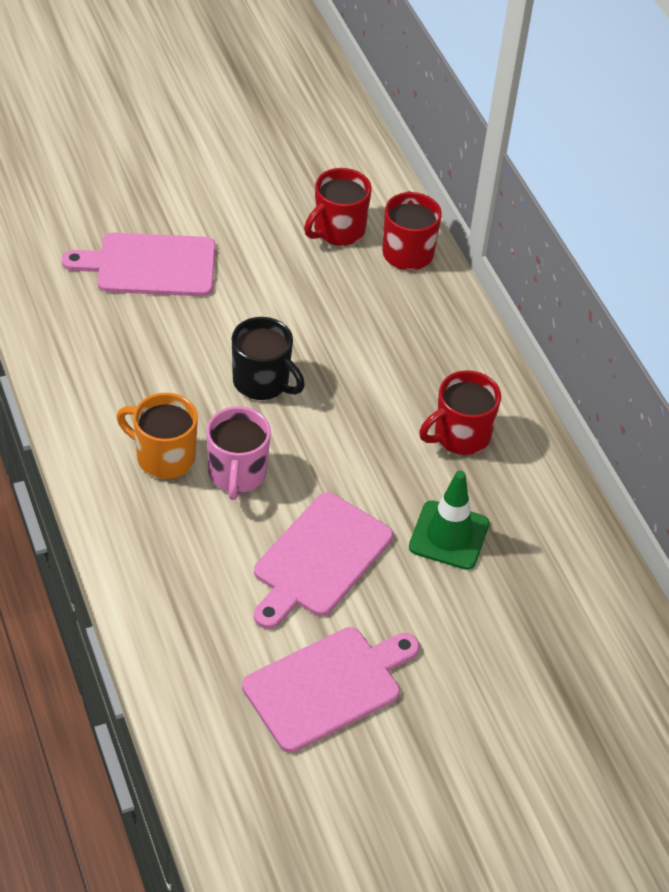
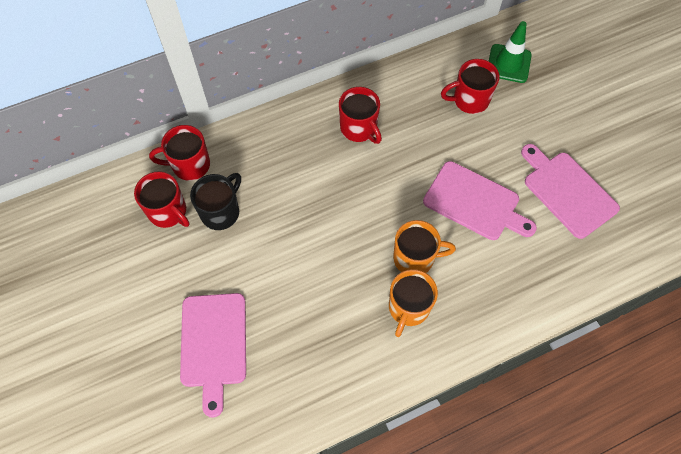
camera: 90 degrees left, 15 degrees up
(237, 474) = (415, 258): pink mug -> orange mug
(262, 382) = (328, 250): black mug -> black mug (221, 212)
(449, 535) = (441, 132): green traffic cone -> green traffic cone (508, 63)
(511, 584) = (469, 100): none -> red mug

